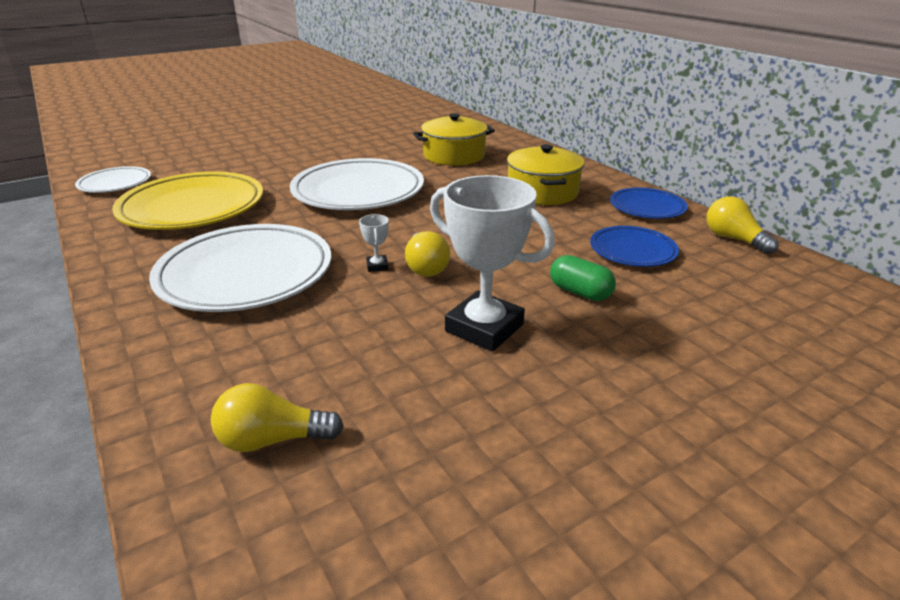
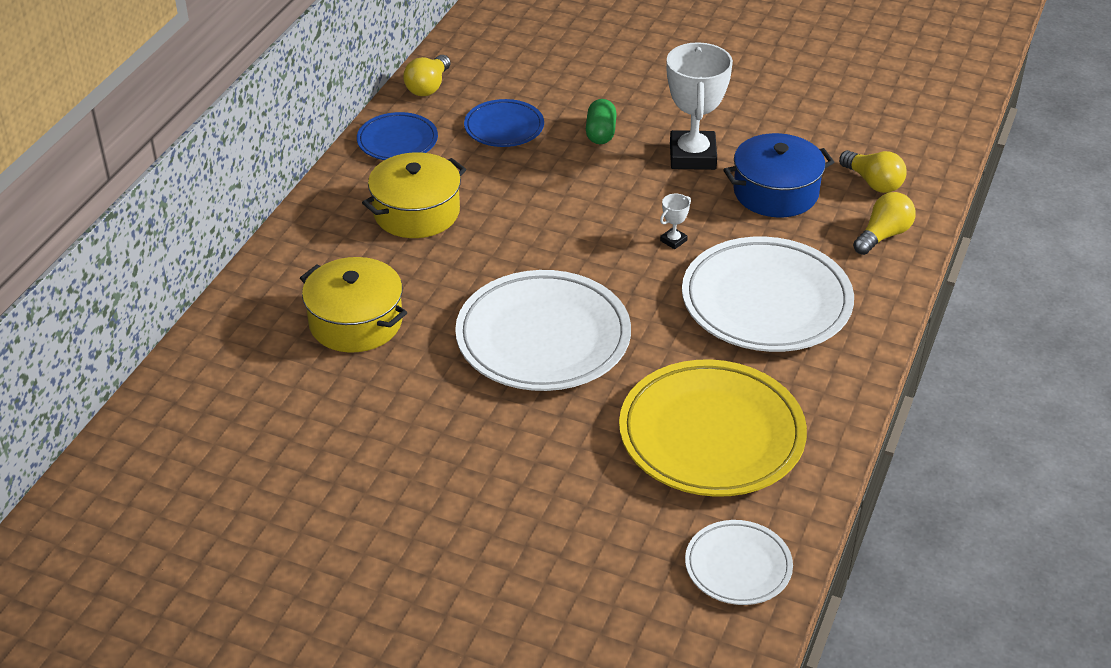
camera: 125 degrees left, 10 degrees up
(361, 351) = (775, 192): none -> blue pot
(425, 267) = (646, 216): yellow light bulb -> yellow light bulb (883, 235)

